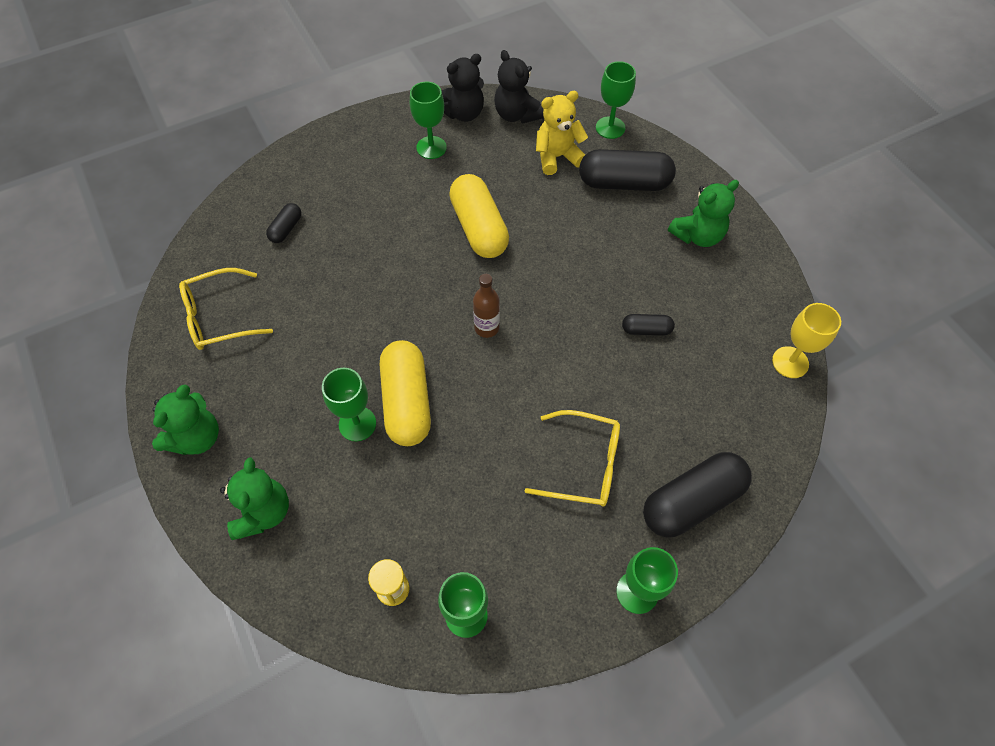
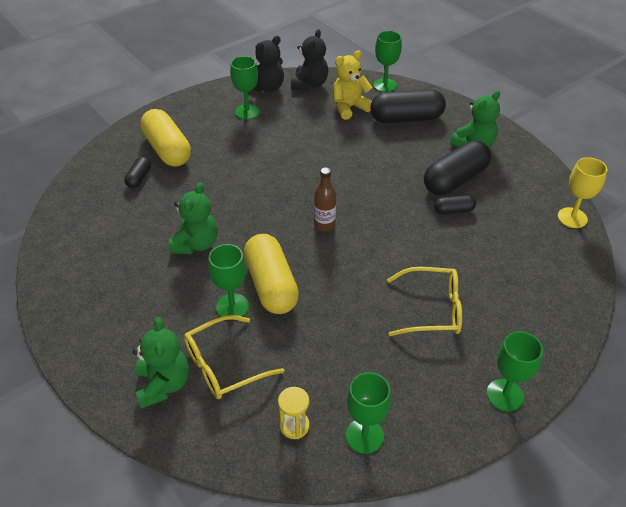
camera: 10 degrees left, 15 degrees down
(196, 437) = (91, 336): green teddy bear -> green teddy bear (196, 244)
(219, 317) = (93, 246): yellow glasses -> yellow glasses (224, 365)
(479, 228) = (300, 159): yellow capsule -> yellow capsule (167, 149)
(516, 115) = (309, 84): black teddy bear -> black teddy bear turned 120 degrees counterclockwise
(692, 501) = (528, 323): black capsule -> black capsule (455, 180)

